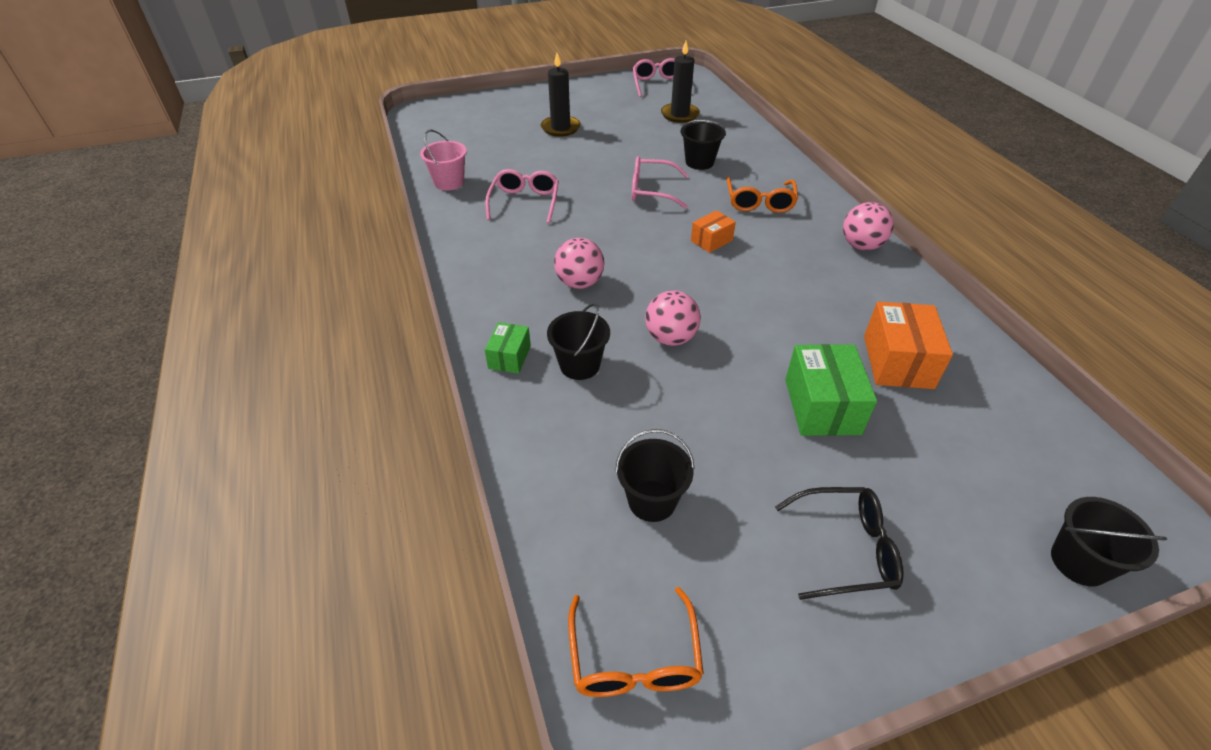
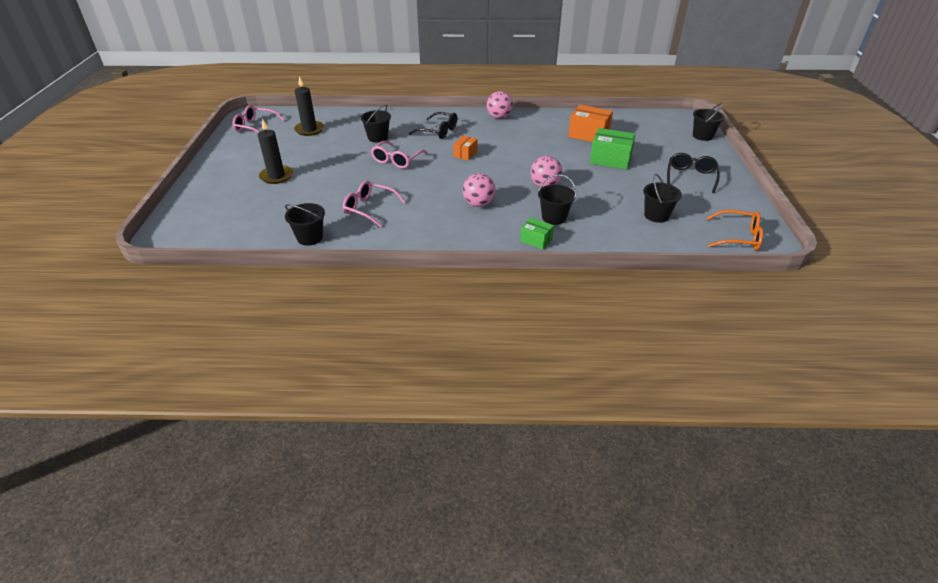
camera: 70 degrees left, 5 degrees down
(449, 182) = (310, 238): pink bucket -> black bucket
(711, 240) = (465, 154): orange box -> orange box turned 45 degrees clockwise
(759, 202) = (438, 131): orange glasses -> black glasses

